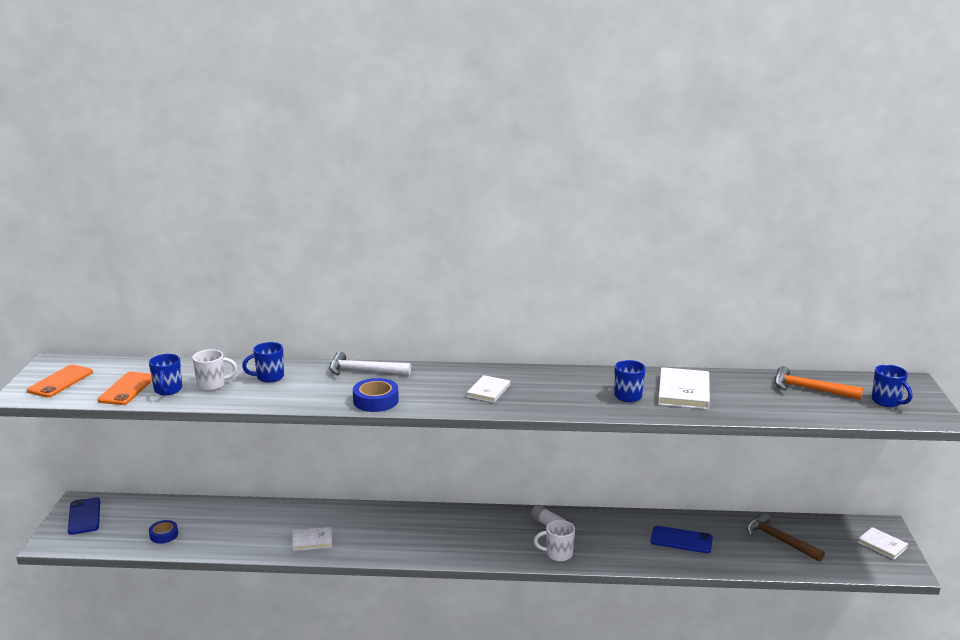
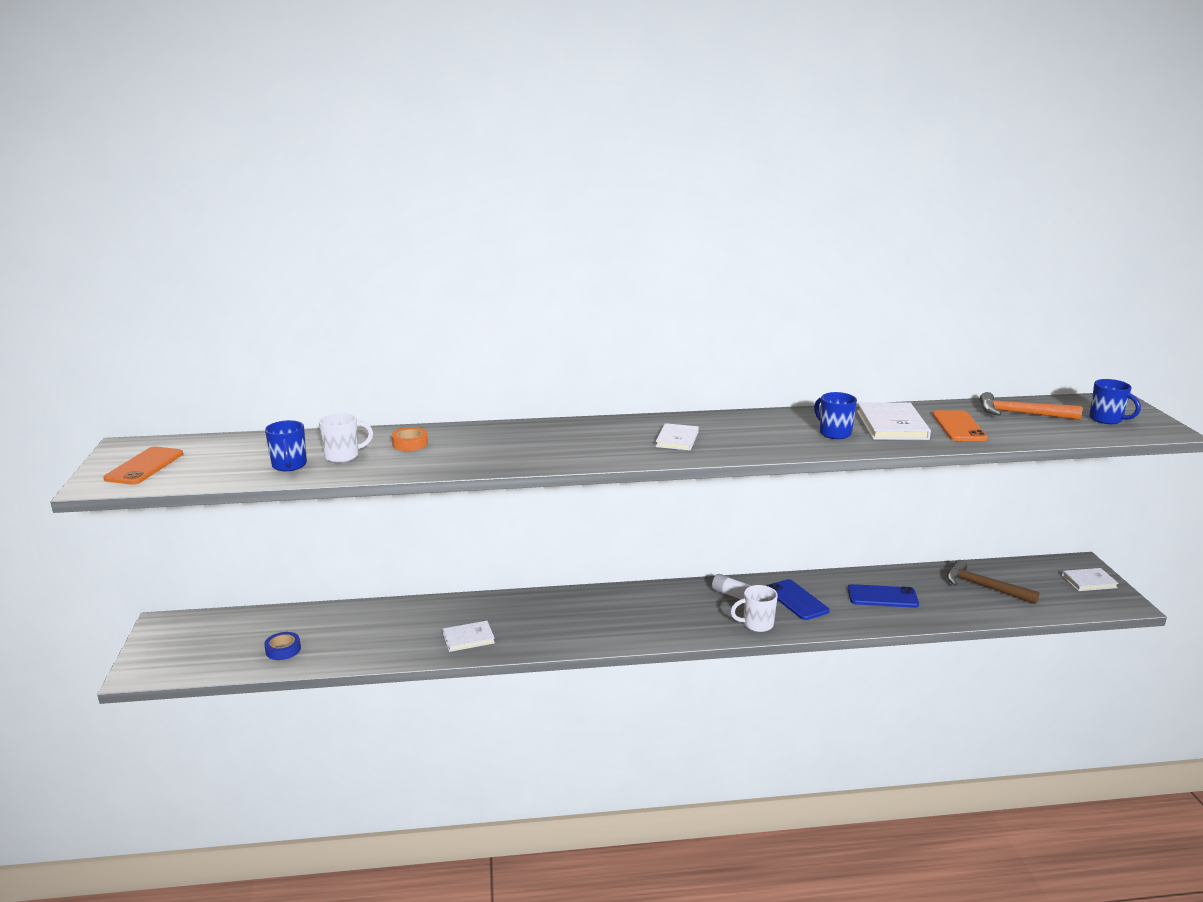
camera: 10 degrees left, 0 degrees up
(84, 516) = (174, 639): blue phone -> blue phone (796, 600)
(127, 389) = (235, 468): orange phone -> orange phone (959, 426)
(269, 377) = (410, 444): blue mug -> orange tape
(364, 371) = (521, 430): white hammer -> none
(376, 401) = (551, 458): blue tape -> none
(882, 545) = (1089, 581): white book -> white book turned 45 degrees counterclockwise

